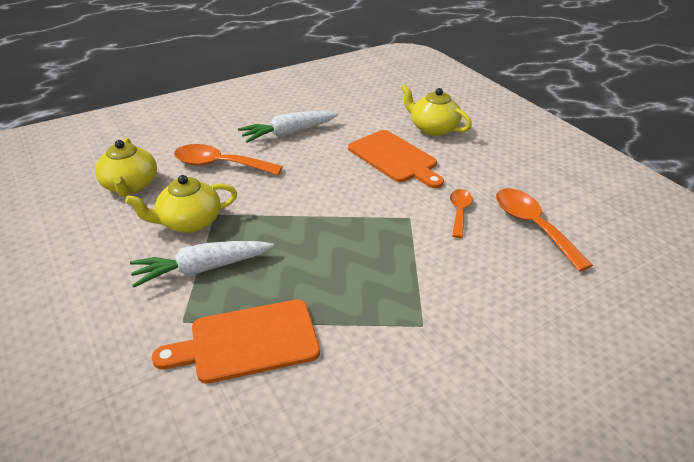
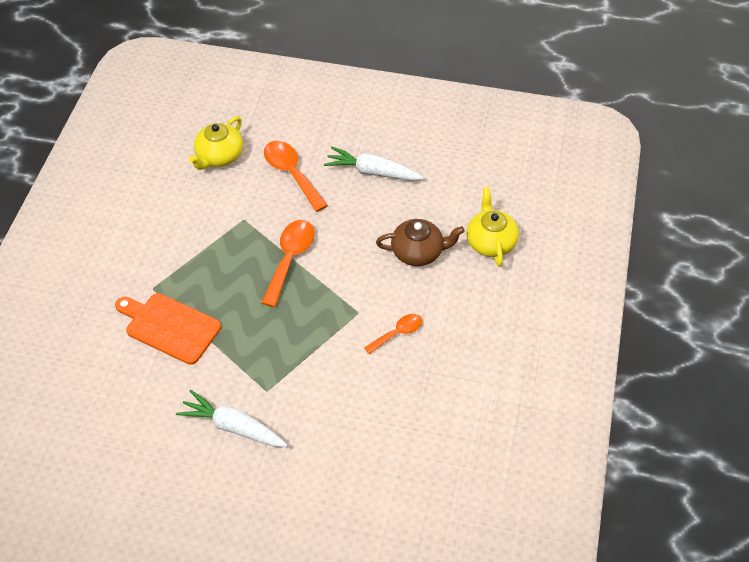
camera: 45 degrees right, 15 degrees up
(189, 222) = (223, 215): yellow teapot -> none
(201, 269) = (195, 259): white carrot -> white carrot (233, 426)
(394, 158) = (418, 252): orange cutting board -> brown teapot
(532, 226) = (431, 382): orange spoon -> orange spoon (290, 259)

